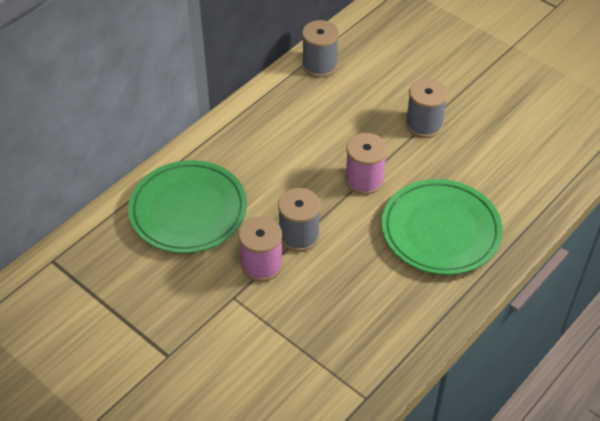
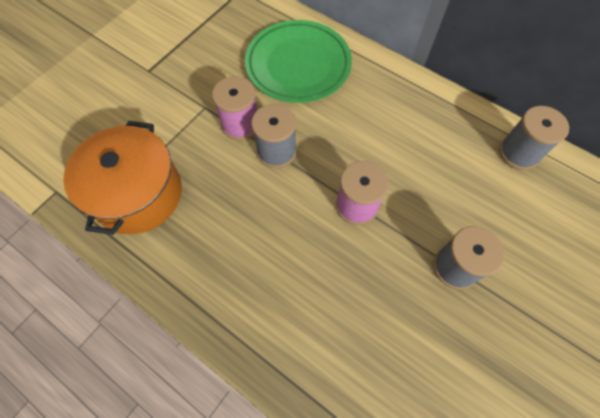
camera: 85 degrees right, 15 degrees up
(339, 355) = (138, 194): none -> orange pot
(440, 231) = (293, 287): green plate -> none

